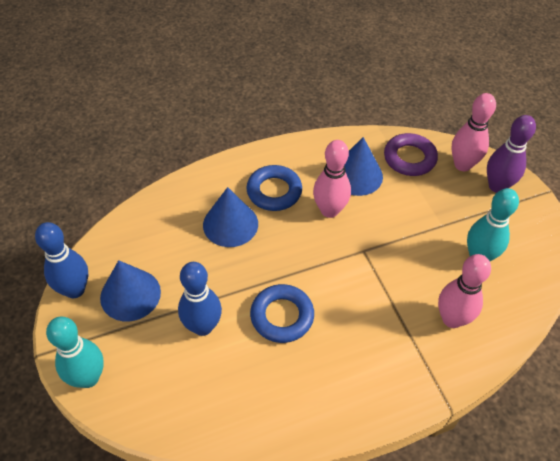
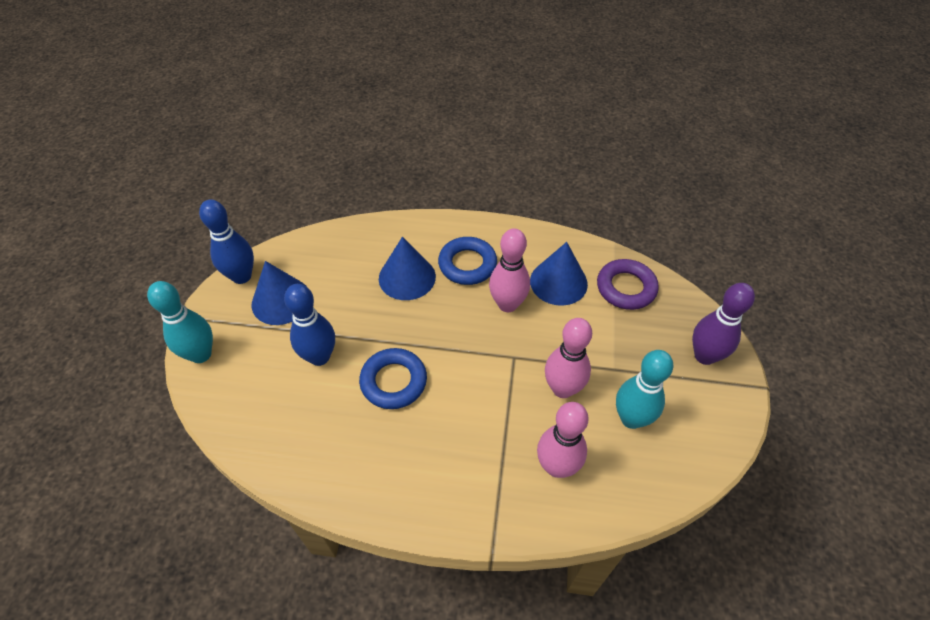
camera: 30 degrees right, 0 degrees up
(462, 165) = (680, 318): pink bowling pin -> pink bowling pin (562, 389)

